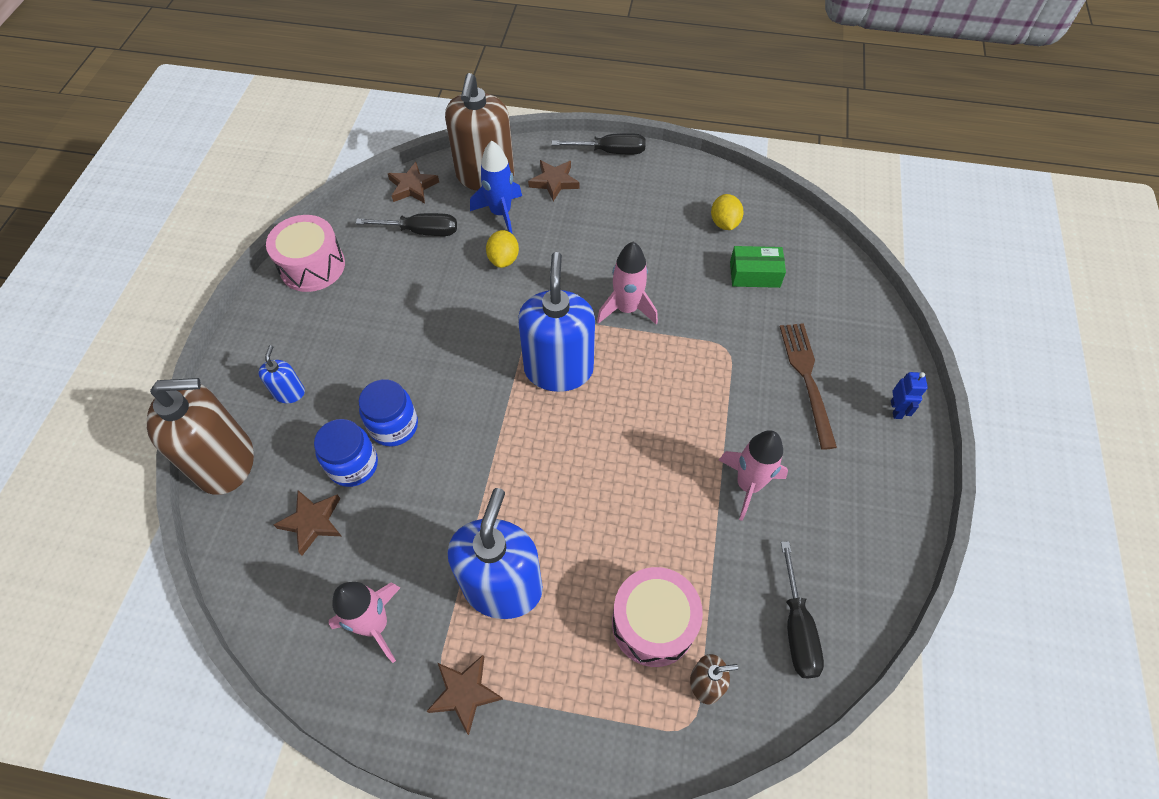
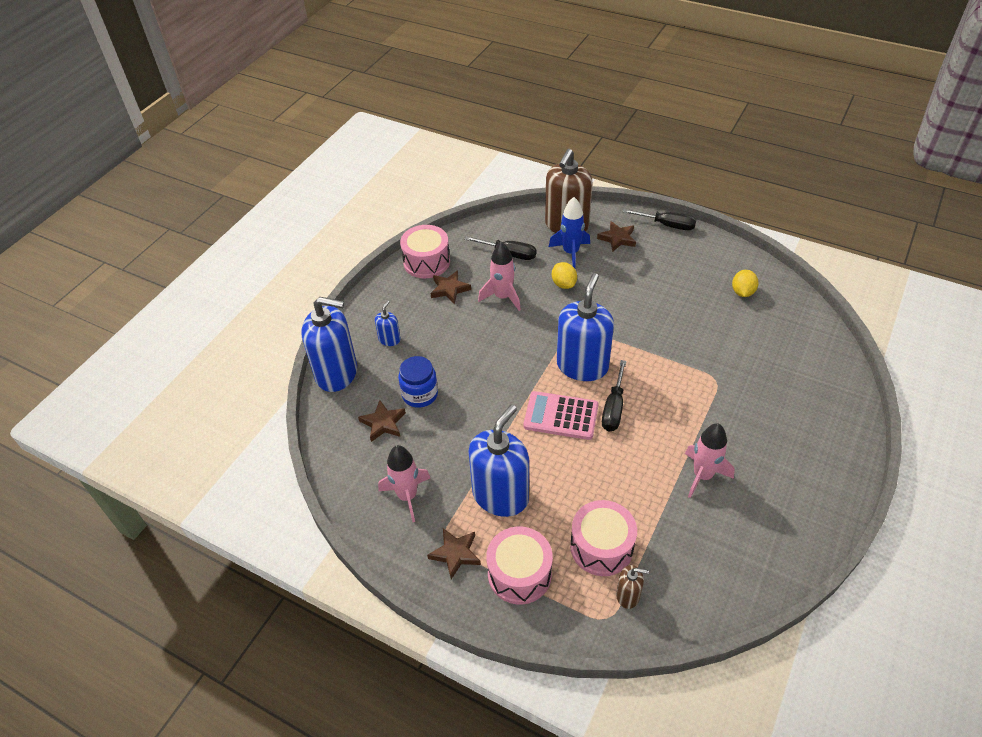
camera: 20 degrees right, 10 degrees down
(226, 462) = (337, 373): brown soap dispenser -> blue soap dispenser
(394, 426) = (454, 376): blue jar -> none
(413, 187) = (511, 223): brown star -> brown star (449, 289)
(503, 259) = (563, 284): yellow lemon -> yellow lemon turned 45 degrees counterclockwise
(550, 448) = (561, 416): none -> pink calculator
(558, 696) = (519, 574): none -> pink drum
(627, 309) = (646, 336): pink rocket -> pink rocket (502, 297)
(754, 274) = (755, 333): green box -> none
(797, 627) = (709, 578): black screwdriver -> black screwdriver (613, 408)
(806, 377) = (773, 413): brown fork -> none
(896, 409) = (840, 452): blue robot -> none

